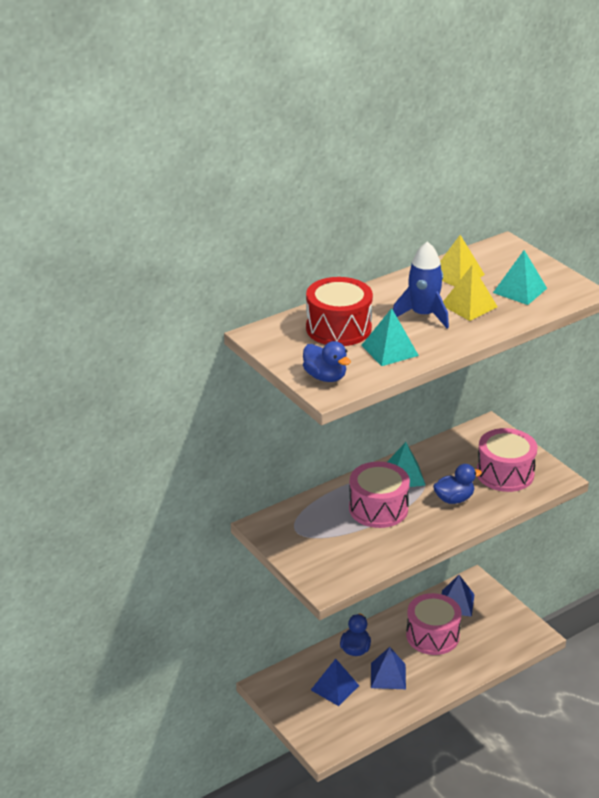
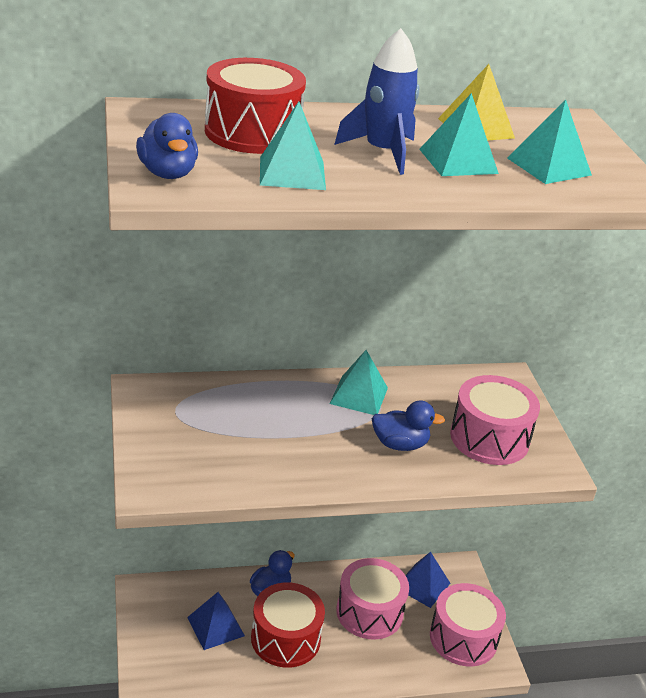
camera: 20 degrees right, 0 degrees up
(378, 508) = (296, 421): pink drum -> pink drum (463, 638)
(388, 676) = (285, 638): blue pyramid -> red drum
(469, 305) = (458, 161): yellow pyramid -> turquoise pyramid

